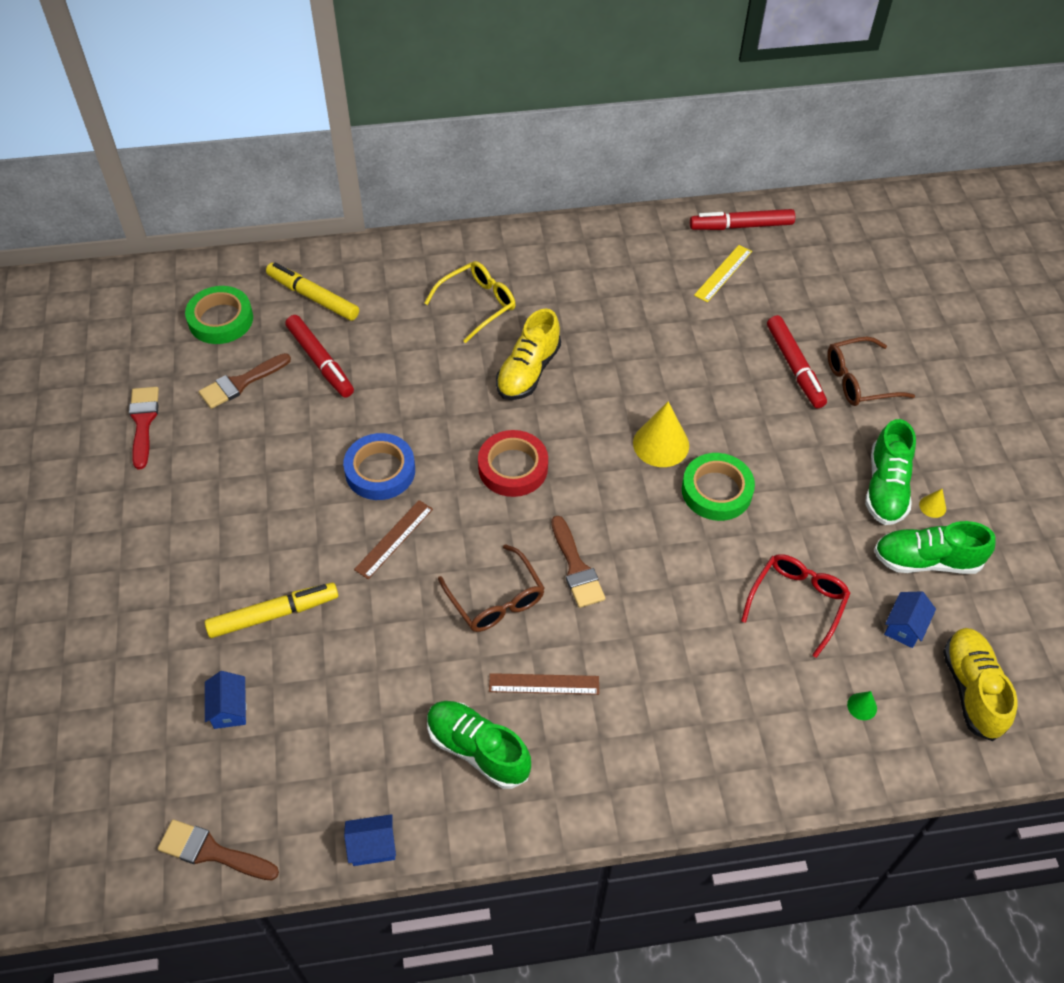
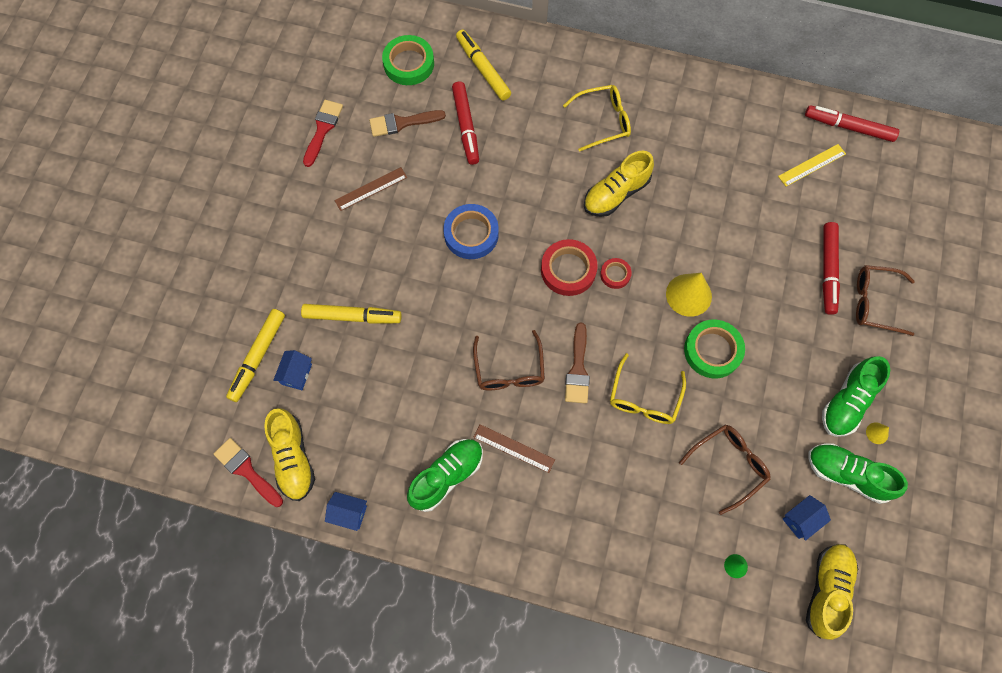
camera: 25 degrees right, 15 degrees up
(169, 708) = (258, 357): none -> yellow marker
(212, 852) = (246, 470): brown brush -> red brush
(269, 811) = (293, 458): none -> yellow shoe
(394, 539) = (458, 292): brown ruler -> brown ruler (371, 189)
(477, 749) = (447, 476): green shoe -> green shoe turned 75 degrees clockwise
(569, 453) = (615, 274): none -> red tape
(667, 569) = (644, 398): none -> yellow glasses
(797, 602) = (729, 465): red glasses -> brown glasses

